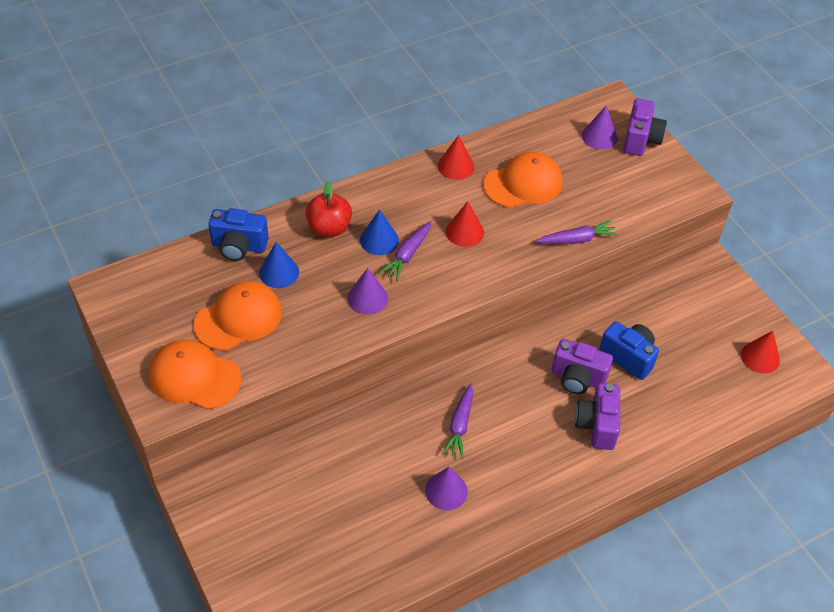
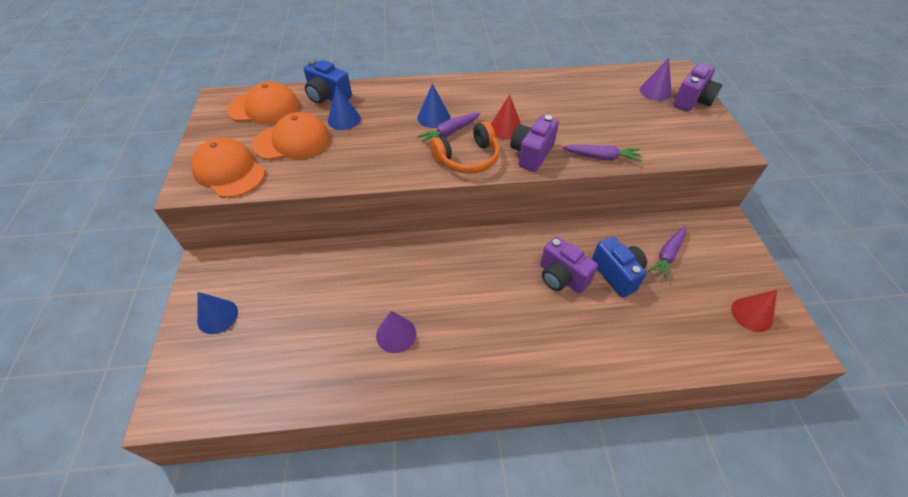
camera: 25 degrees right, 0 degrees up
(251, 539) = (217, 316): none -> blue cone
(329, 228) = (401, 101): red apple -> none
(367, 298) = (398, 153): purple cone -> none
(444, 282) = (467, 158): none -> orange headphones
(456, 166) = (523, 85): red cone -> none
(460, 425) = (438, 283): purple carrot -> purple carrot (667, 255)
(523, 183) = (573, 108): orange cap -> orange cap (264, 108)
(597, 425) = (561, 324): purple camera -> purple camera (531, 154)

